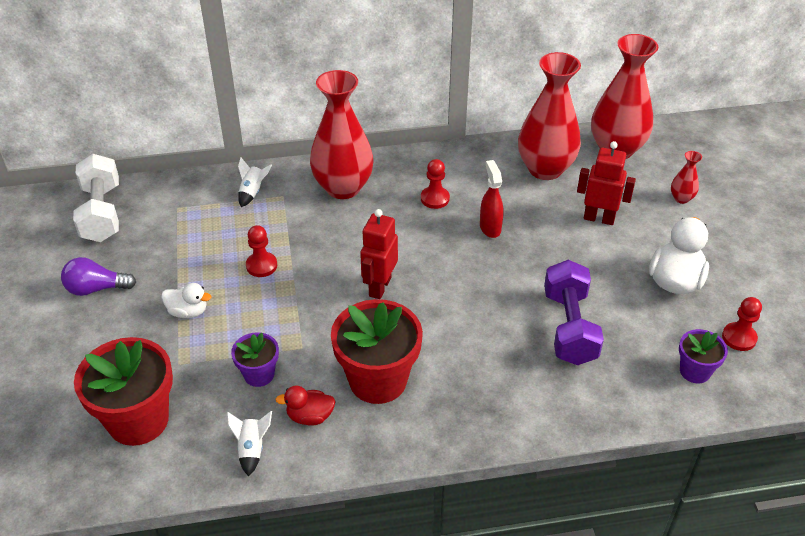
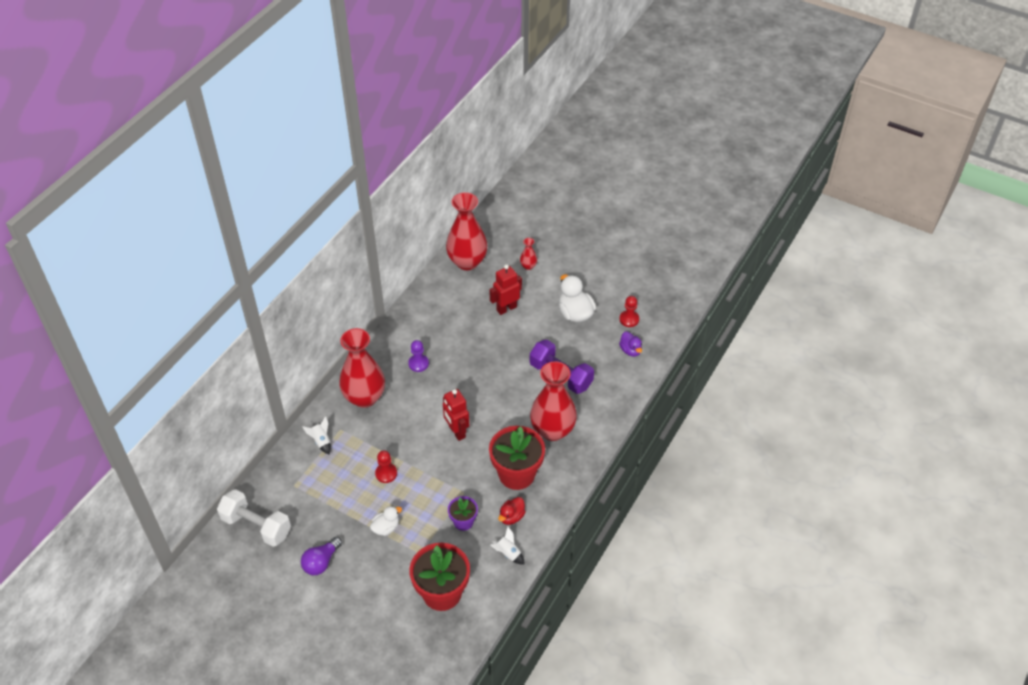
camera: 50 degrees left, 5 degrees up
(435, 198) = (418, 363): red pawn -> purple pawn
(490, 228) = (465, 356): red spray bottle -> none
(545, 169) = (448, 301): red vase -> red vase (552, 430)
(695, 371) = (630, 350): purple flower pot -> purple duck

